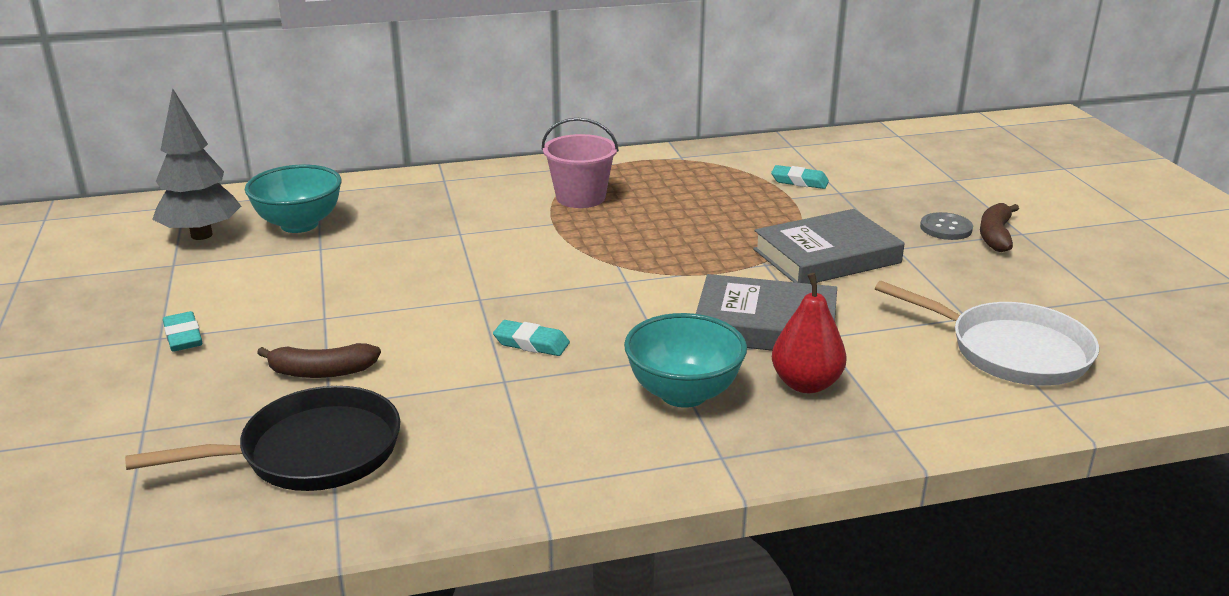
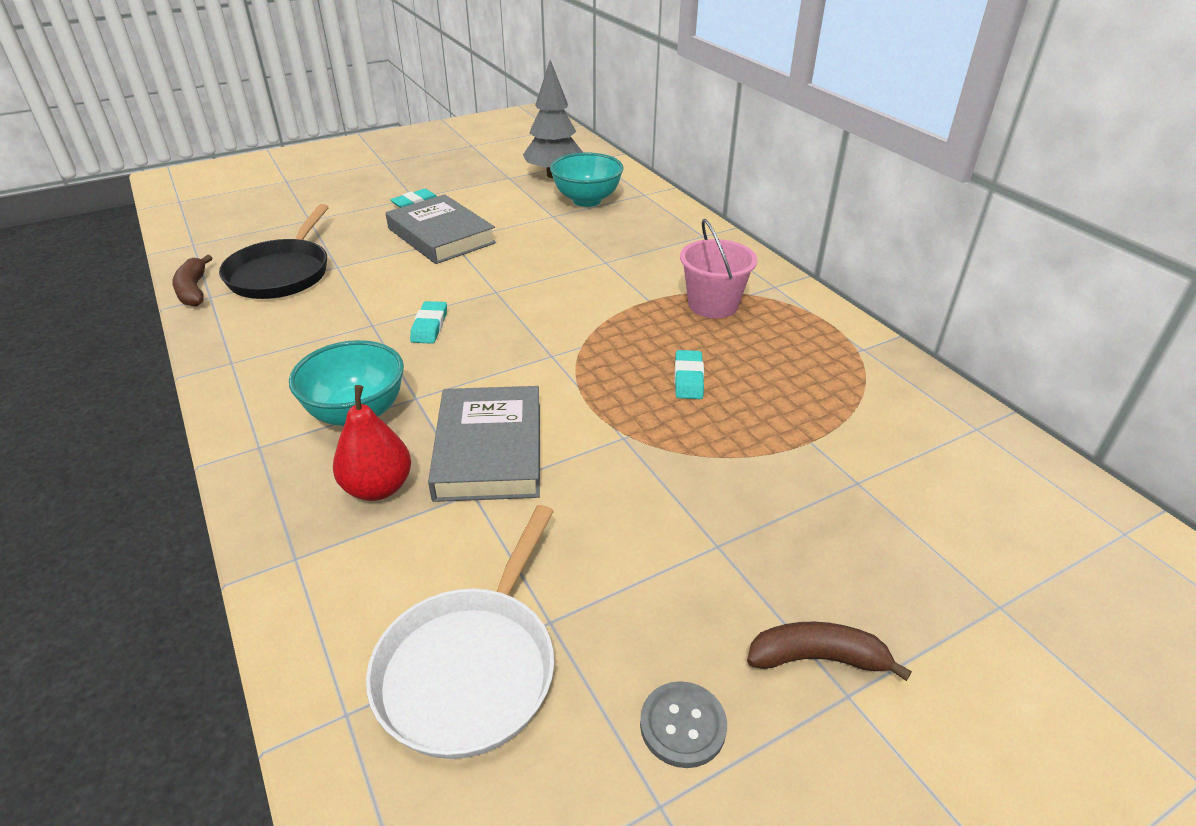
camera: 75 degrees right, 10 degrees up
(311, 452) = (281, 273): black pan -> black pan turned 45 degrees clockwise
(321, 372) = (377, 255): brown banana -> brown banana (194, 290)
(799, 181) = (864, 444): turquoise eraser -> turquoise eraser (688, 378)
(826, 256) = (664, 483): grey book -> grey book (441, 236)
(946, 228) = (809, 597): grey button -> grey button (683, 725)

